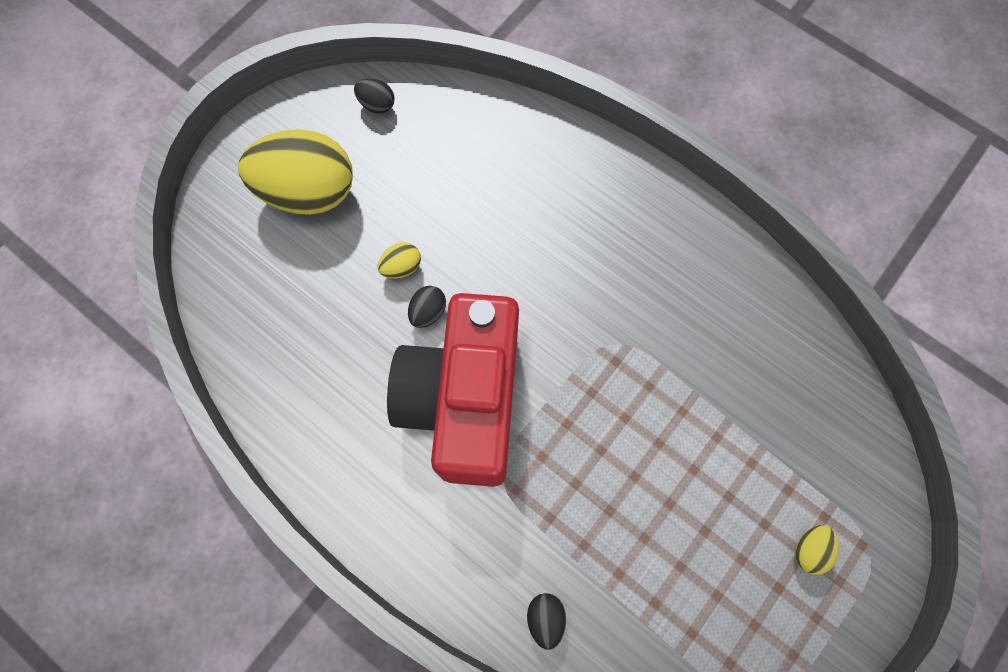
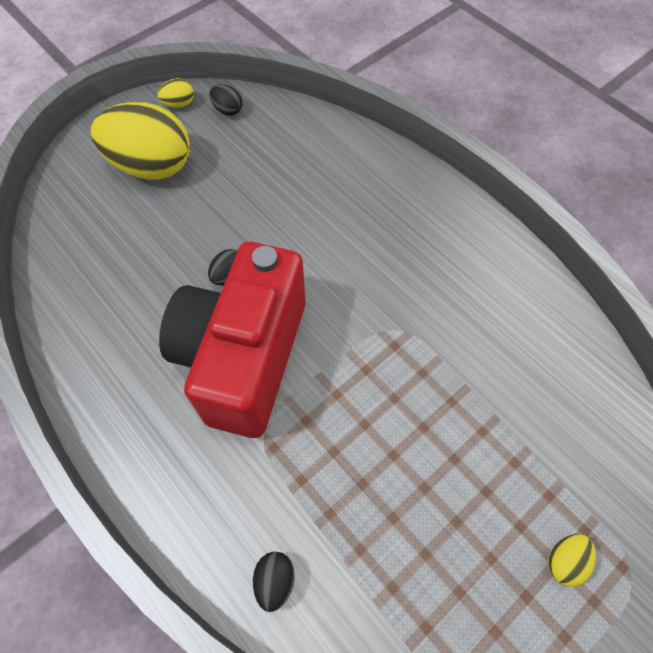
camera: 10 degrees right, 10 degrees down
(401, 267) = (215, 236): yellow egg -> yellow egg (179, 104)

